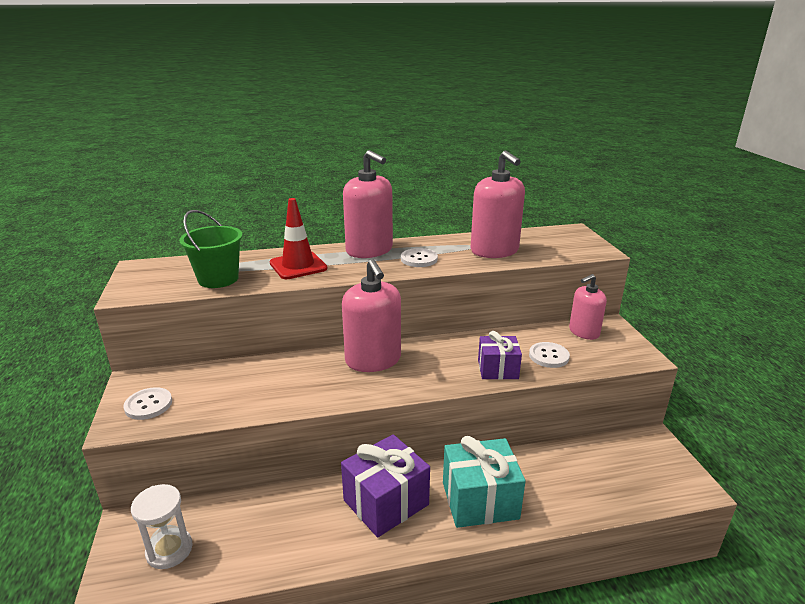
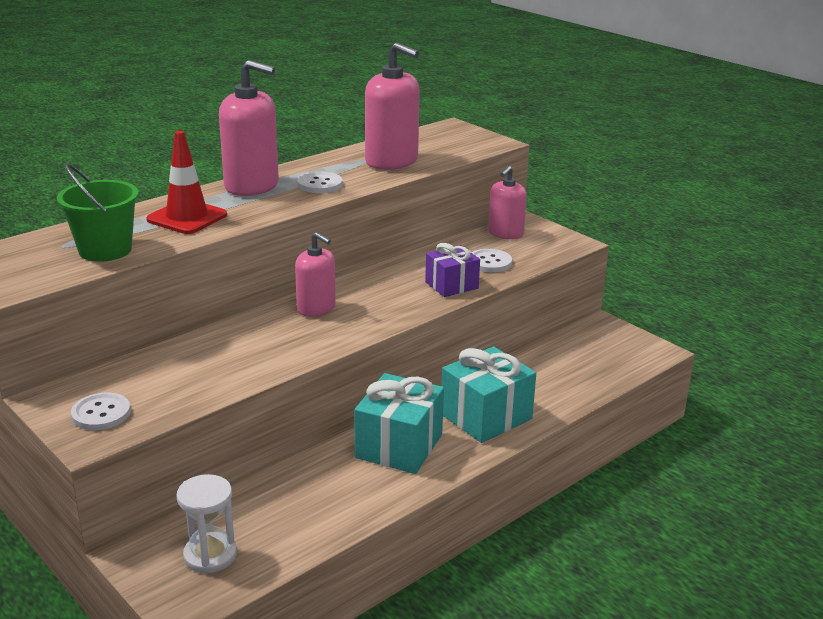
camera: 30 degrees left, 0 degrees up
(373, 360) = (316, 308): pink soap dispenser -> pink soap dispenser, size x0.63
(386, 502) = (399, 446): purple gift -> turquoise gift

